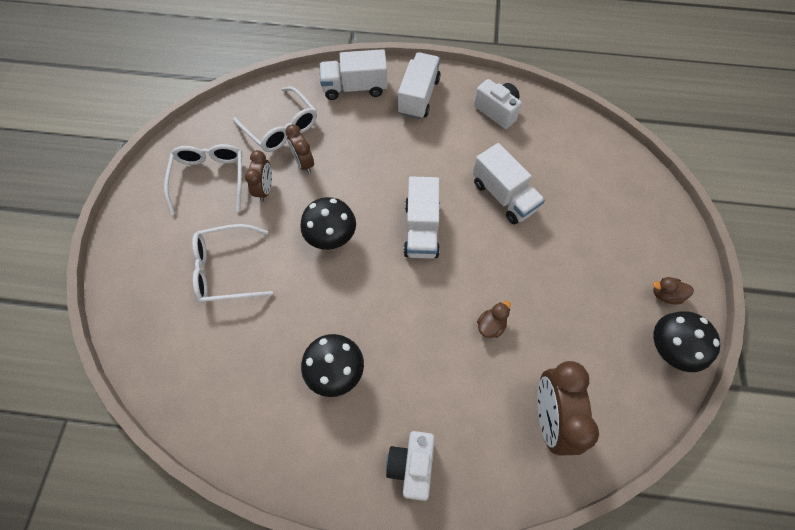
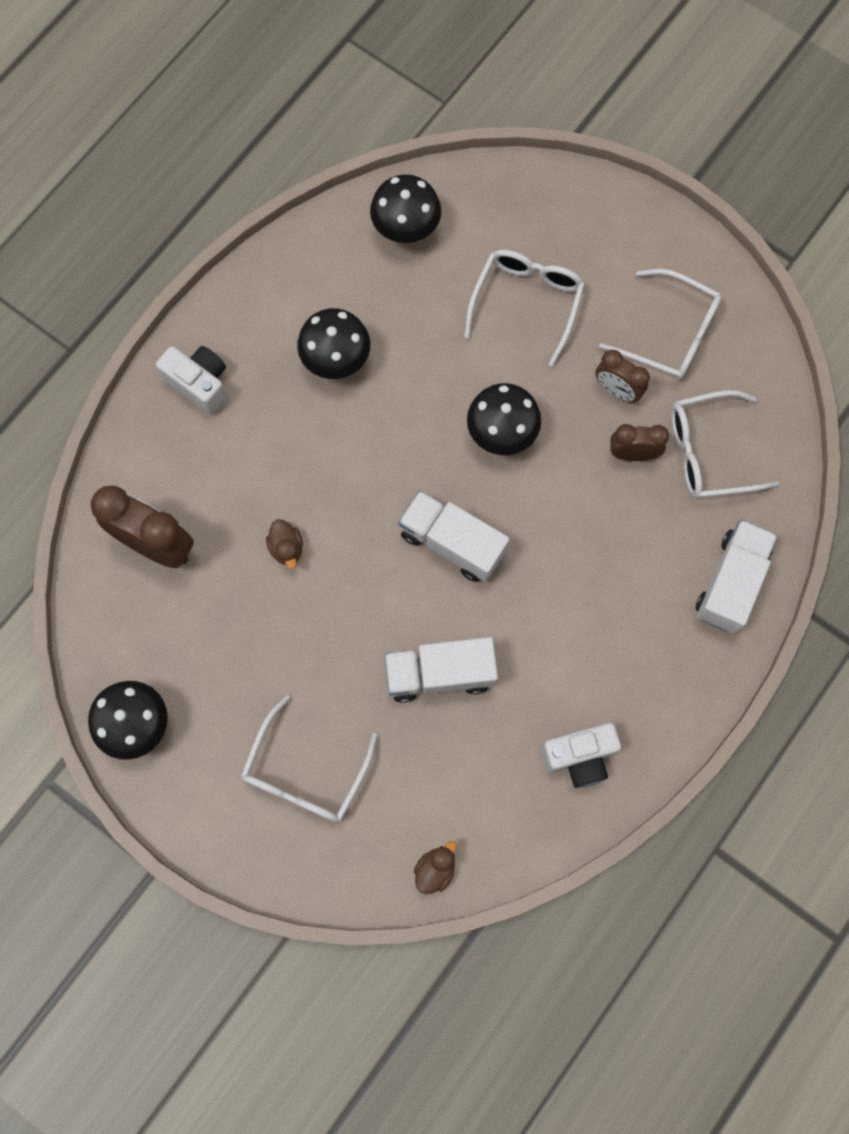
camera: 120 degrees right, 10 degrees up
(201, 383) = (406, 230): none -> black mushroom
(418, 96) = (666, 662): white truck -> none
(614, 235) = (305, 774): none -> white glasses
(665, 295) = (196, 775): brown duck -> brown duck (435, 869)

